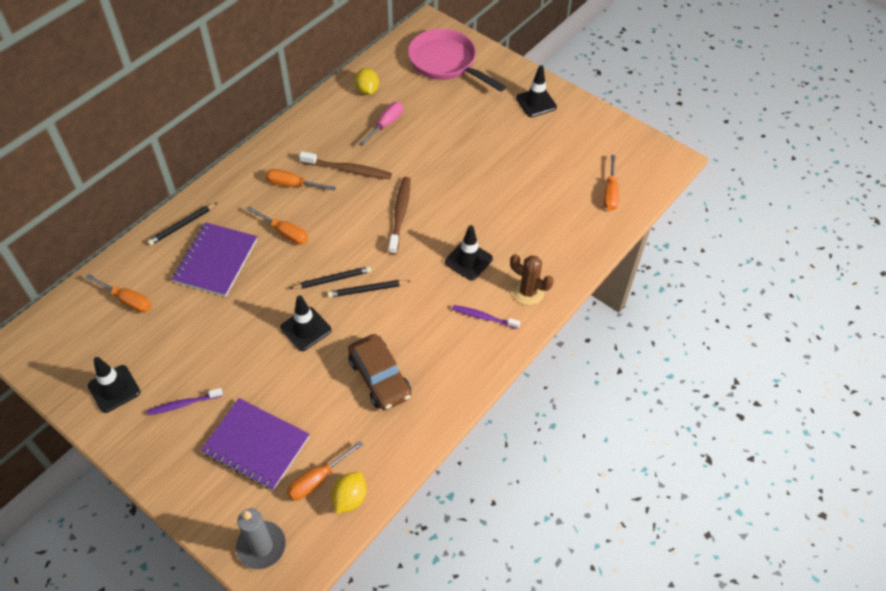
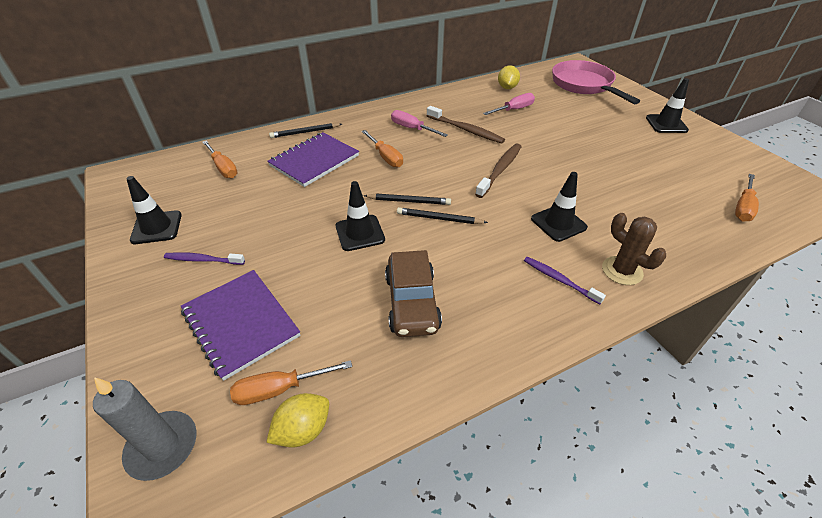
camera: 25 degrees right, 10 degrees down
(293, 185) = (412, 128): orange screwdriver -> pink screwdriver

